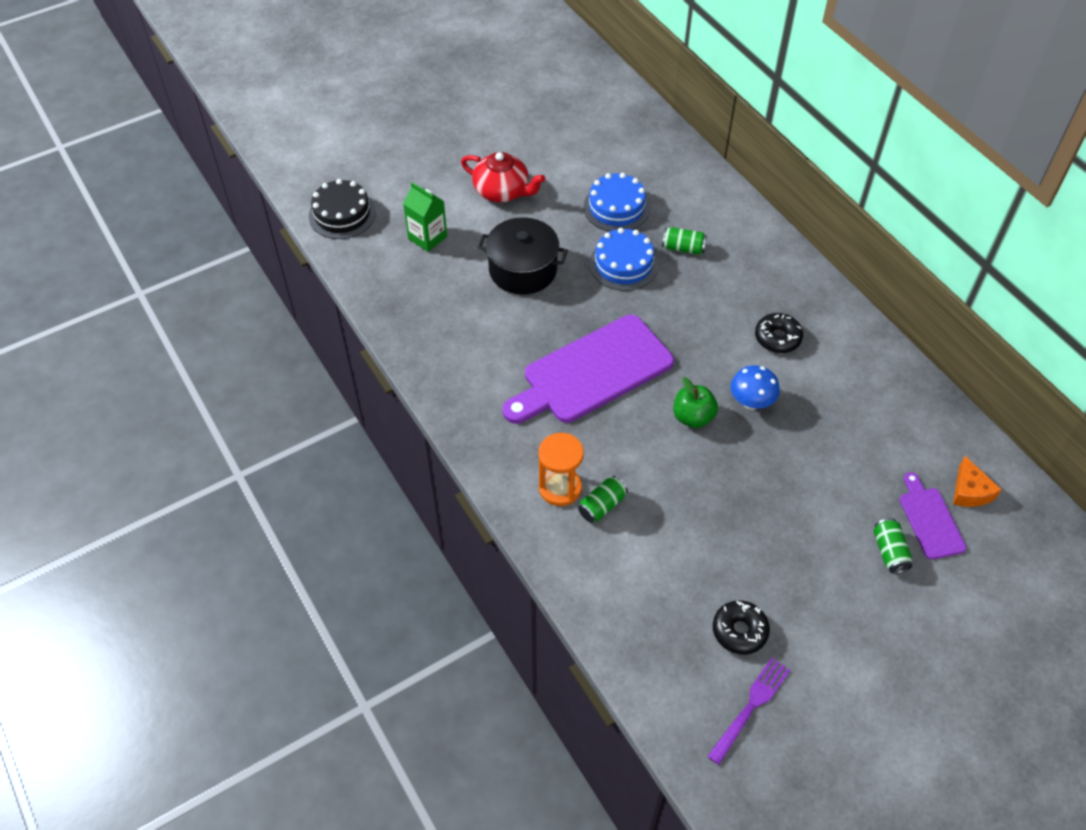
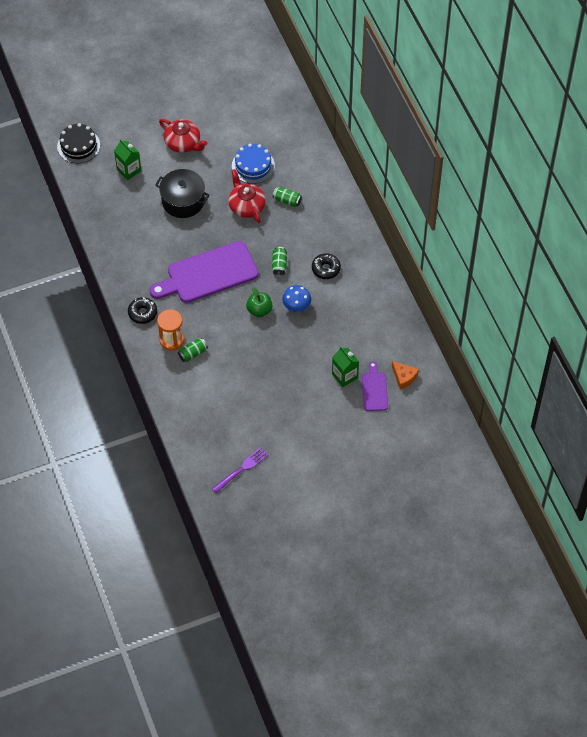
camera: 10 degrees right, 5 degrees up
(623, 264) = (246, 206): blue cake -> red teapot
(739, 631) = (248, 431): black donut -> black donut (142, 313)
(871, 504) = (344, 376): none -> green carton
(889, 551) = (345, 403): green can -> green can (279, 265)
(970, 491) = (404, 377): orange cheese -> orange cheese turned 45 degrees counterclockwise

